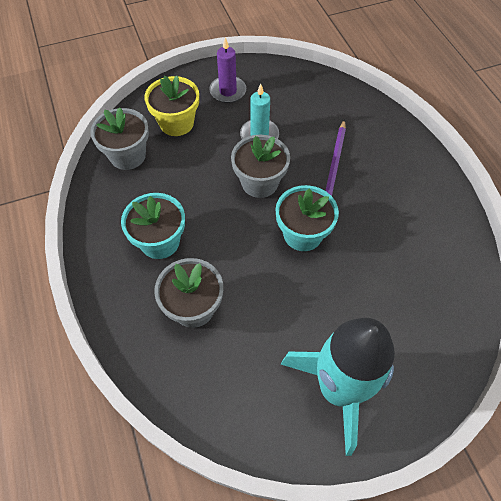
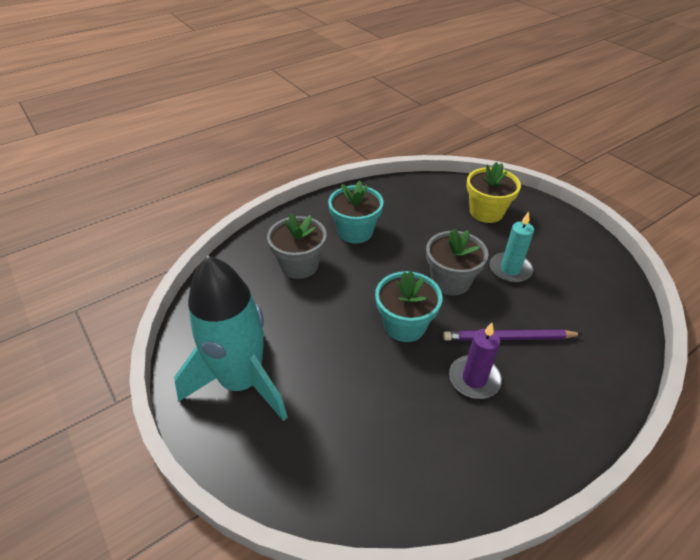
camera: 75 degrees right, 15 degrees down
(127, 155) = (432, 193): grey flower pot -> none
(228, 91) = (551, 236): purple candle -> purple candle (474, 379)

